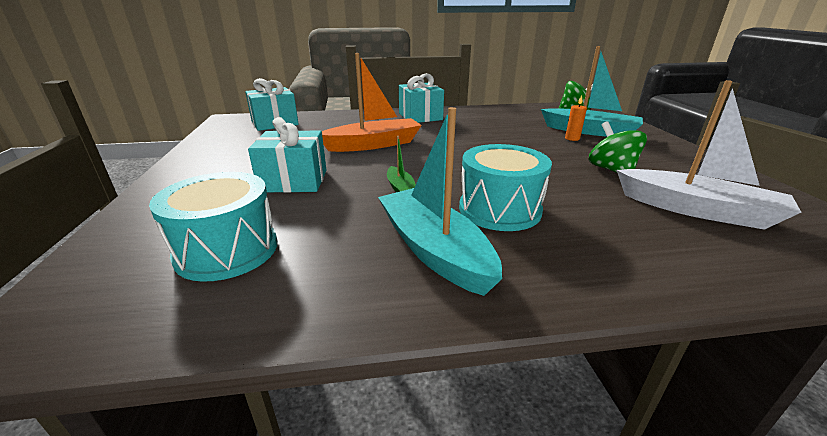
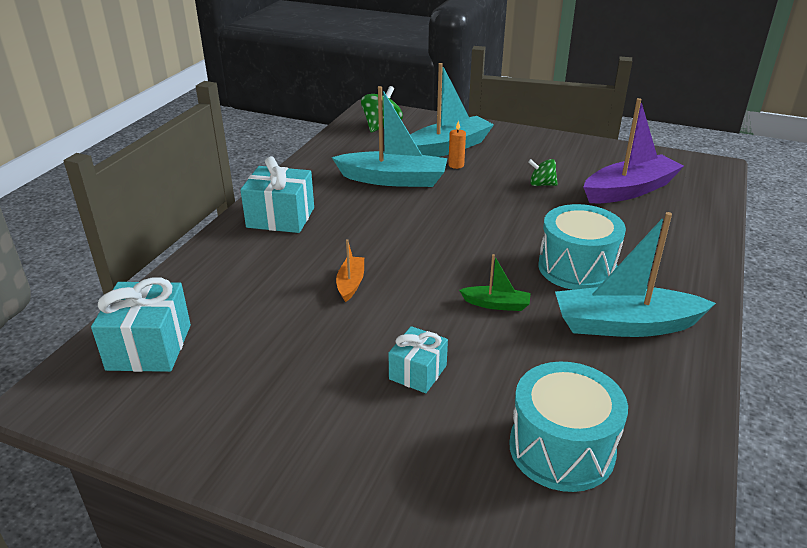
camera: 60 degrees left, 5 degrees up
(294, 181) = (418, 372): turquoise gift -> turquoise gift, size x0.62
(373, 144) = (351, 283): orange boat -> orange boat, size x0.47
(513, 128) = (393, 179): none -> turquoise boat
(611, 170) = (541, 184): green spinning top -> green spinning top, size x0.63
(697, 210) = (629, 190): white boat -> purple boat

